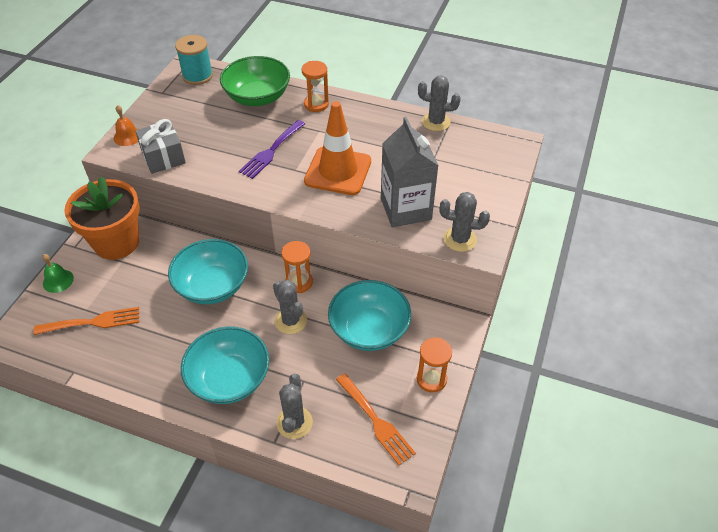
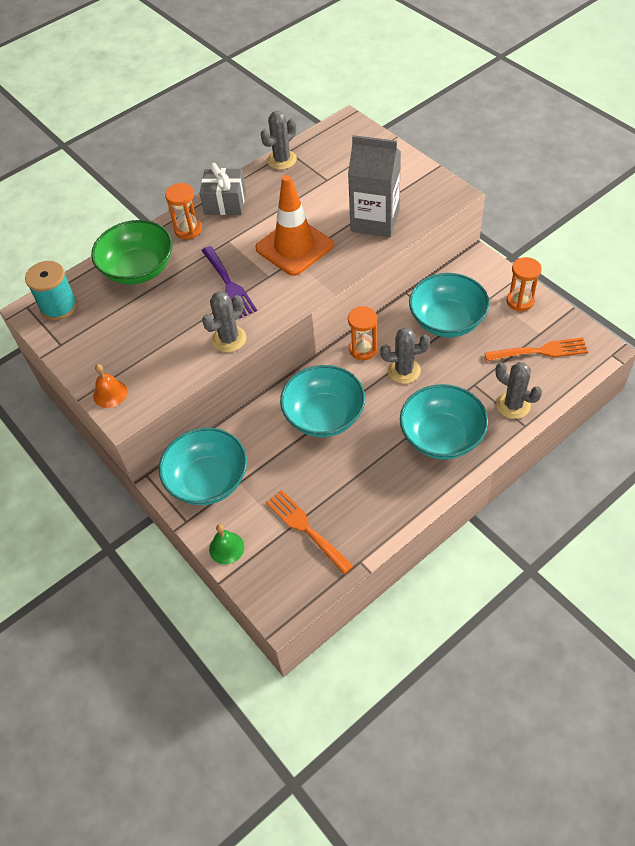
camera: 55 degrees left, 5 degrees up
(93, 322) = (306, 528): orange fork -> orange fork turned 60 degrees counterclockwise
(116, 242) = (208, 480): orange flower pot -> turquoise bowl
(163, 157) = (169, 371): grey gift -> grey gift (225, 202)
(460, 239) = (432, 201): grey cactus -> grey cactus (229, 339)

